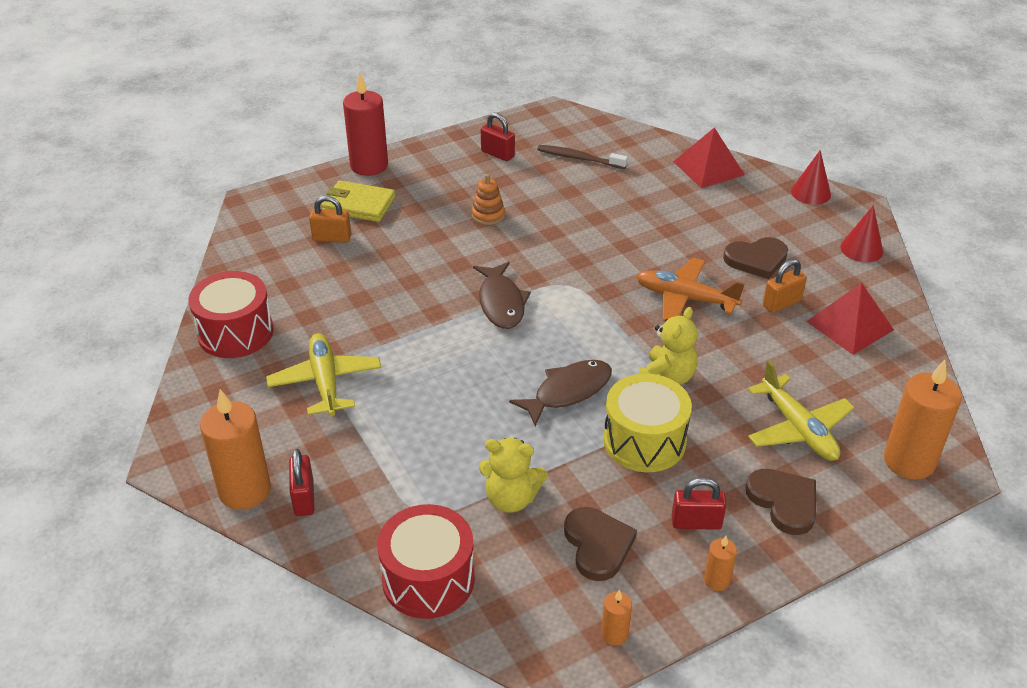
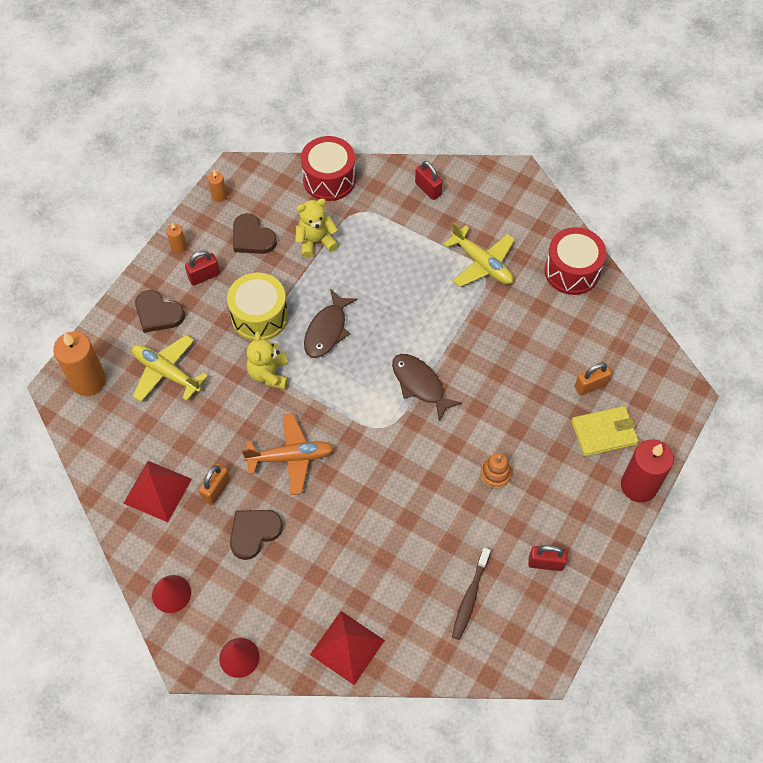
camera: 150 degrees right, 20 degrees up
(245, 490) = (463, 178): orange candle -> none
(579, 158) = (470, 597): brown toothbrush -> brown toothbrush turned 120 degrees clockwise

